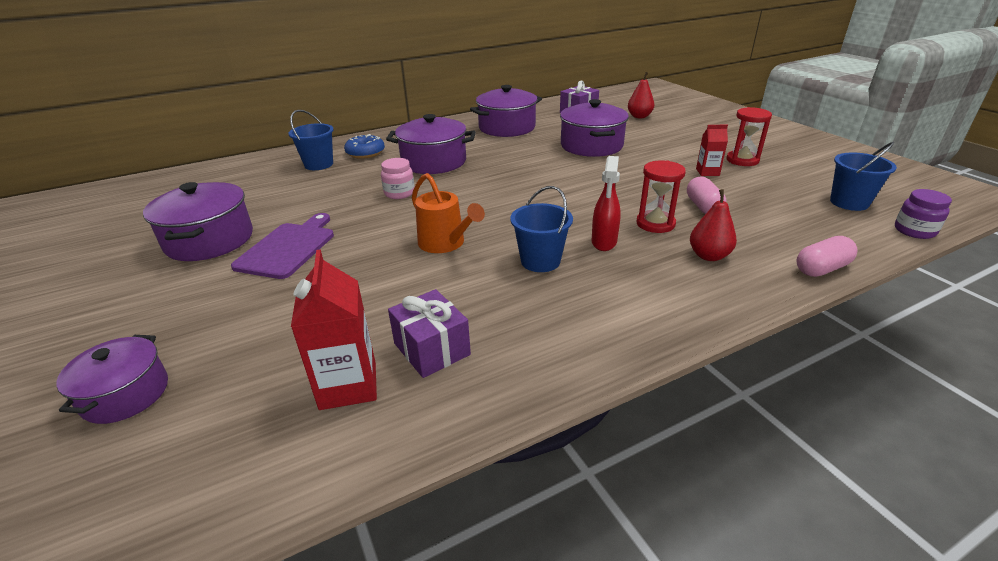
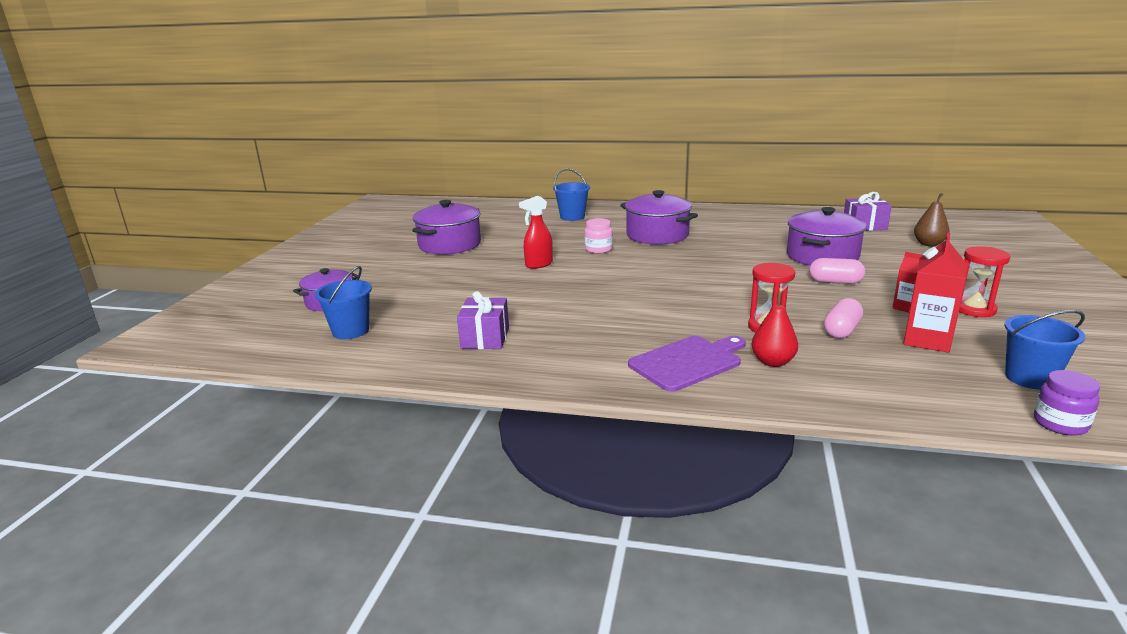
camera: 40 degrees right, 10 degrees down
(288, 248) = (484, 261): purple cutting board -> purple cutting board (688, 362)
(348, 385) = (421, 337): red carton -> red carton (927, 340)
(365, 153) = (616, 217): blue donut -> none
(445, 243) = (580, 288): orange watering can -> none
(507, 128) = (764, 224): purple pot -> none
(540, 261) = (628, 319): blue bucket -> blue bucket (350, 331)
(604, 242) = (698, 324): red spray bottle -> red spray bottle (538, 265)
(639, 116) = (929, 244): red pear -> brown pear
(821, 269) = (867, 407): pink capsule -> pink capsule (835, 282)

